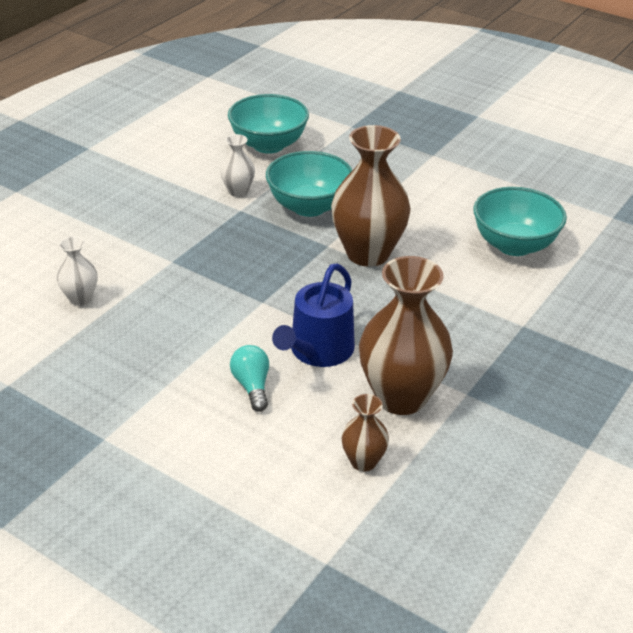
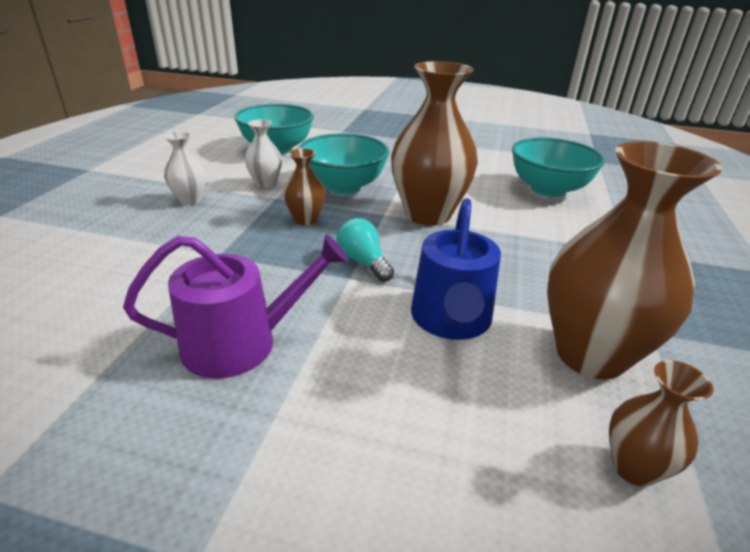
camera: 20 degrees left, 5 degrees down
(80, 298) = (103, 319): white vase -> white vase (190, 200)
(164, 335) = (242, 343): none -> purple watering can
(252, 386) = (400, 387): turquoise light bulb -> turquoise light bulb (363, 262)
(255, 239) = (305, 220): none -> brown vase

